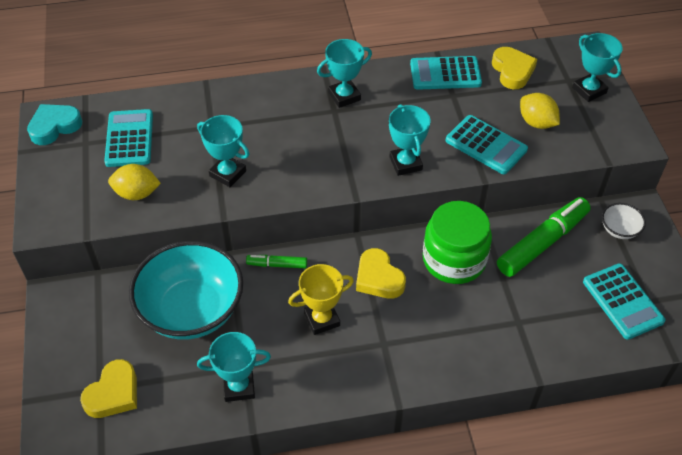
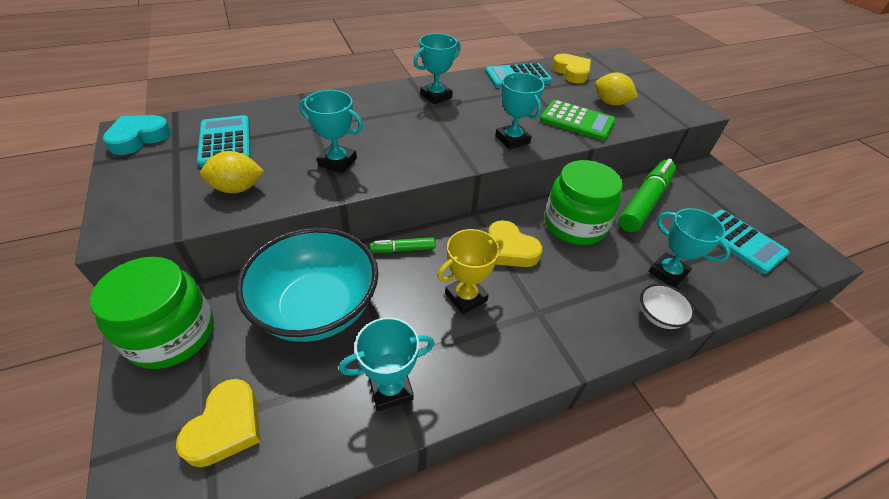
camera: 15 degrees left, 5 degrees down
(76, 315) = (172, 334): none -> green jar
(486, 145) = (577, 121): turquoise calculator -> green calculator
(589, 90) = (638, 80): turquoise trophy -> turquoise trophy (667, 273)
(619, 230) = (701, 185): white bowl -> white bowl (658, 316)

